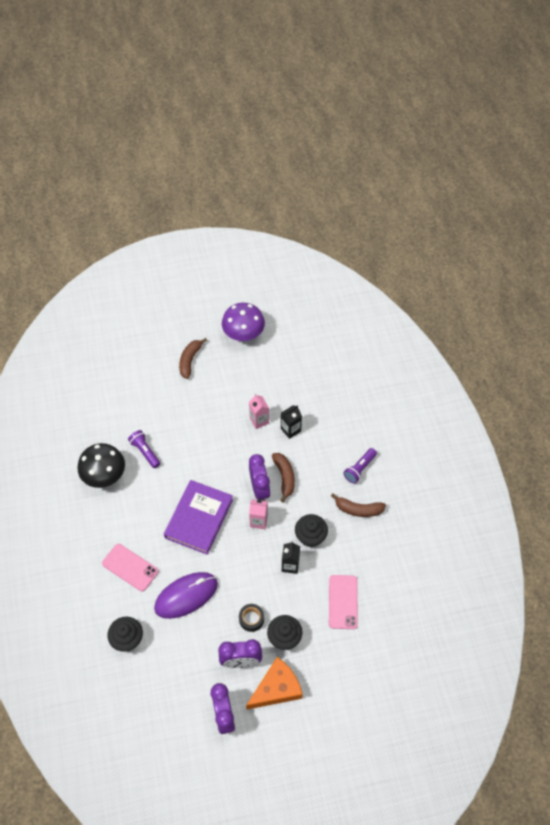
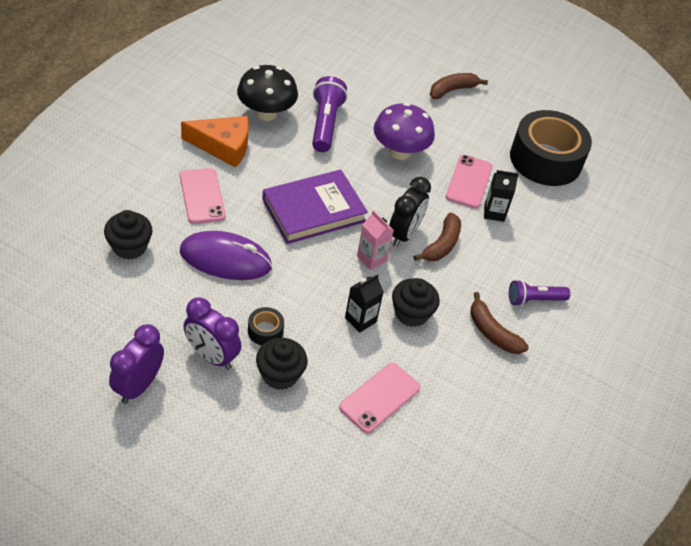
camera: 35 degrees right, 10 degrees down
(145, 452) = (325, 124): purple flashlight -> purple flashlight, size x1.53
(243, 334) = (532, 107): purple mushroom -> purple mushroom (399, 152)
(259, 420) = (469, 182): pink carton -> pink phone
(259, 489) = (404, 234): purple clock -> black clock
(276, 688) = (218, 411): orange cheese -> orange cheese (223, 146)
(283, 366) = (545, 159): none -> black tape

